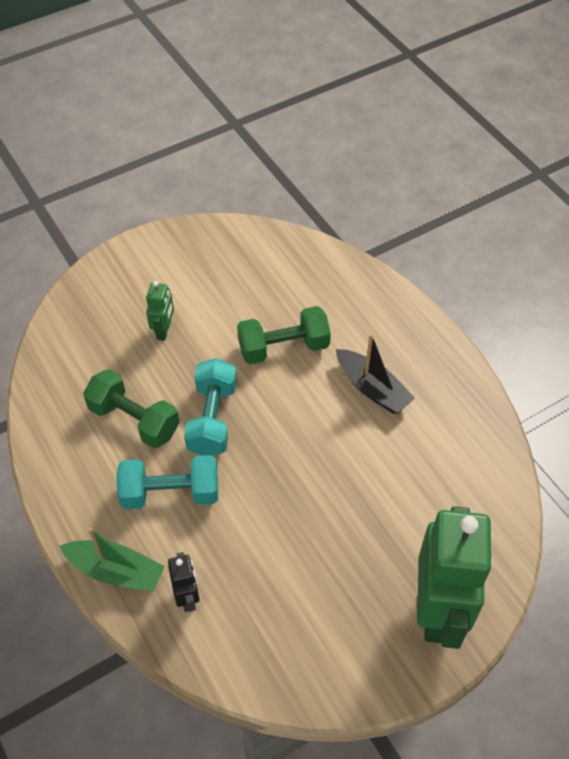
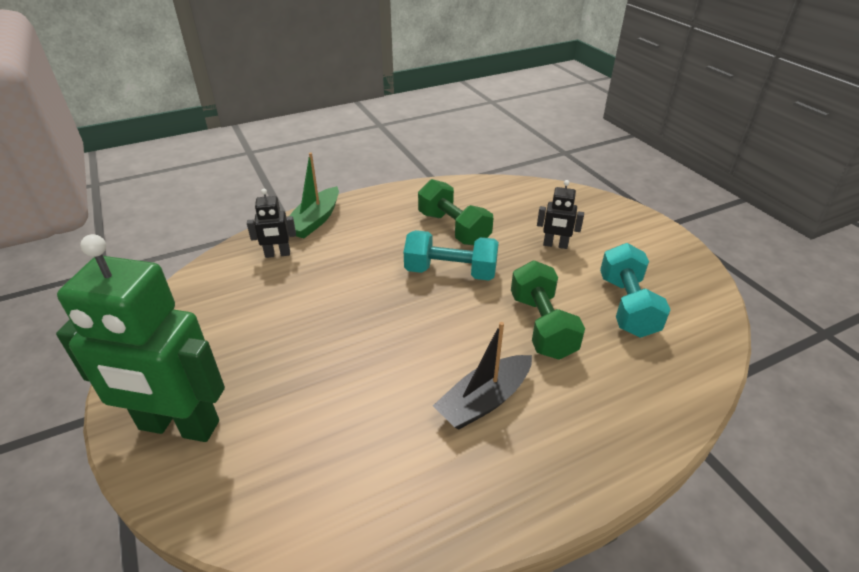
camera: 95 degrees right, 15 degrees down
(134, 420) = (453, 229): green dumbbell -> green dumbbell turned 75 degrees counterclockwise
(164, 330) = (555, 245): green robot -> black robot
(170, 493) = (376, 247): turquoise dumbbell -> turquoise dumbbell (627, 306)

